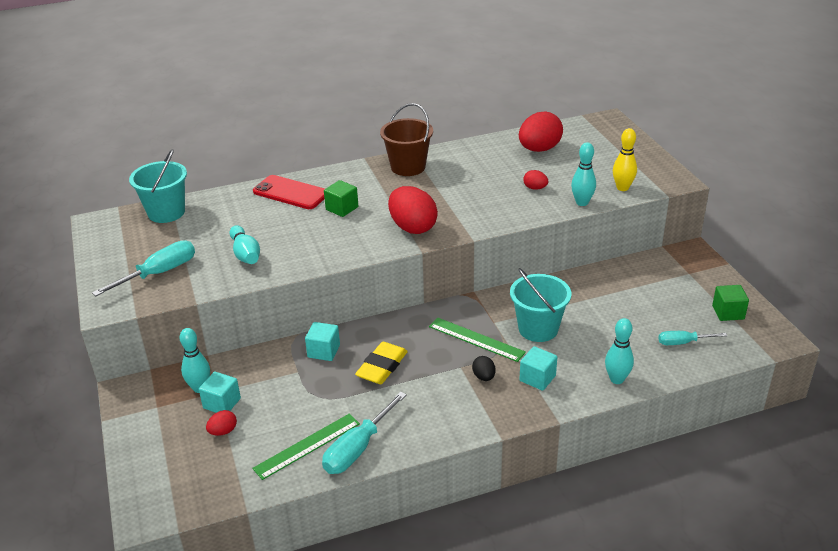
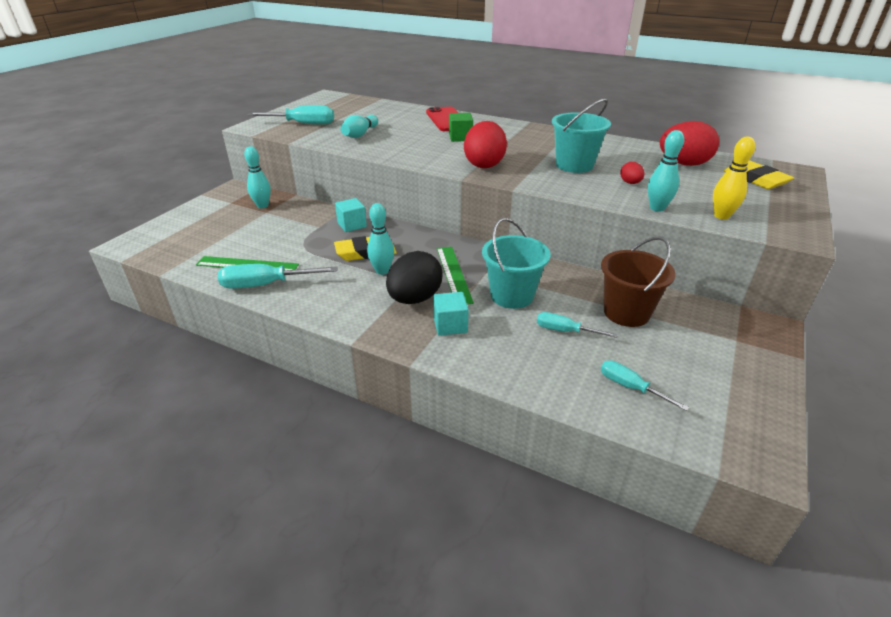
camera: 45 degrees right, 0 degrees up
(166, 212) = (365, 103): turquoise bucket -> turquoise bucket (574, 165)
(222, 403) = (256, 218): turquoise cube -> none
(223, 431) = (230, 231): red egg -> none
(408, 167) = (550, 135): brown bucket -> brown bucket (626, 313)
(484, 377) = (414, 299): black egg -> black egg, size x2.12
(597, 142) = (755, 179): none -> yellow eraser
(604, 332) = (565, 331): none -> turquoise screwdriver
(617, 379) = (513, 370): turquoise bowling pin -> turquoise bowling pin (382, 271)
(728, 312) = (729, 396): green cube -> none

